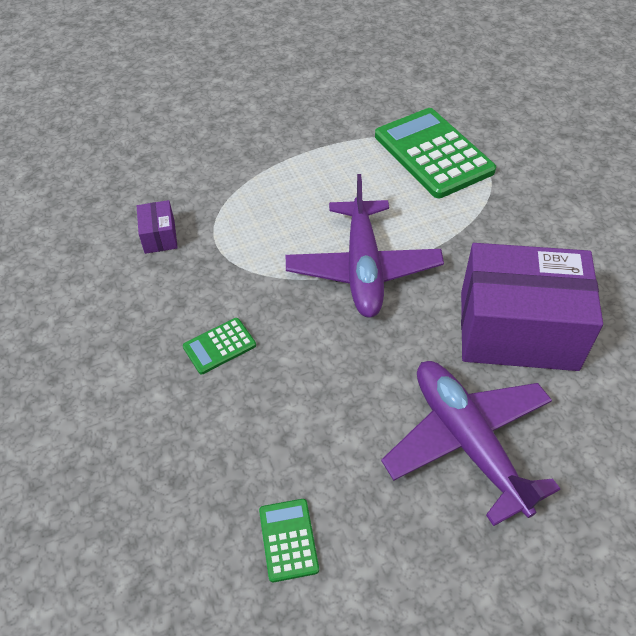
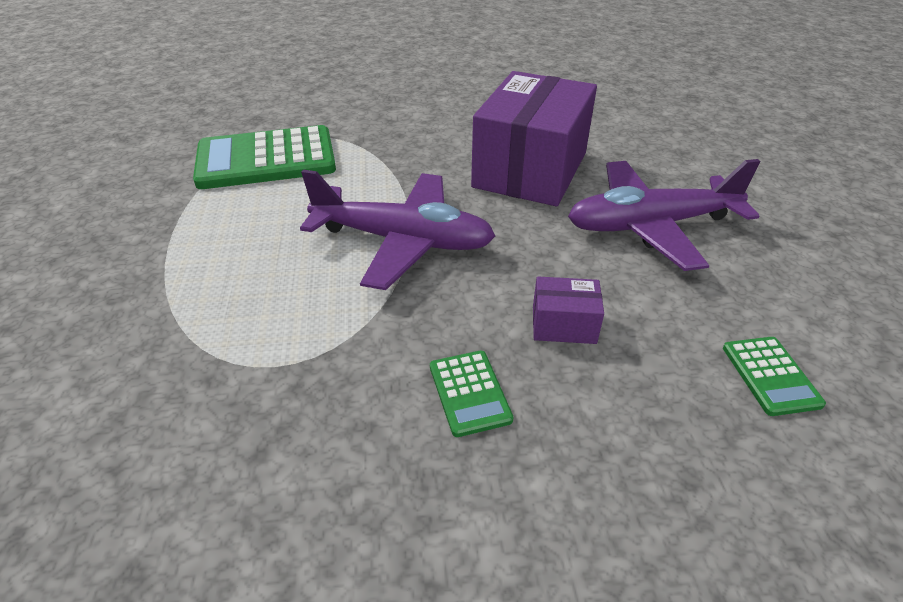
camera: 75 degrees left, 10 degrees down
(159, 236) = (204, 435): purple box -> purple box (563, 324)
(288, 540) = (770, 376): green calculator -> green calculator turned 105 degrees counterclockwise

